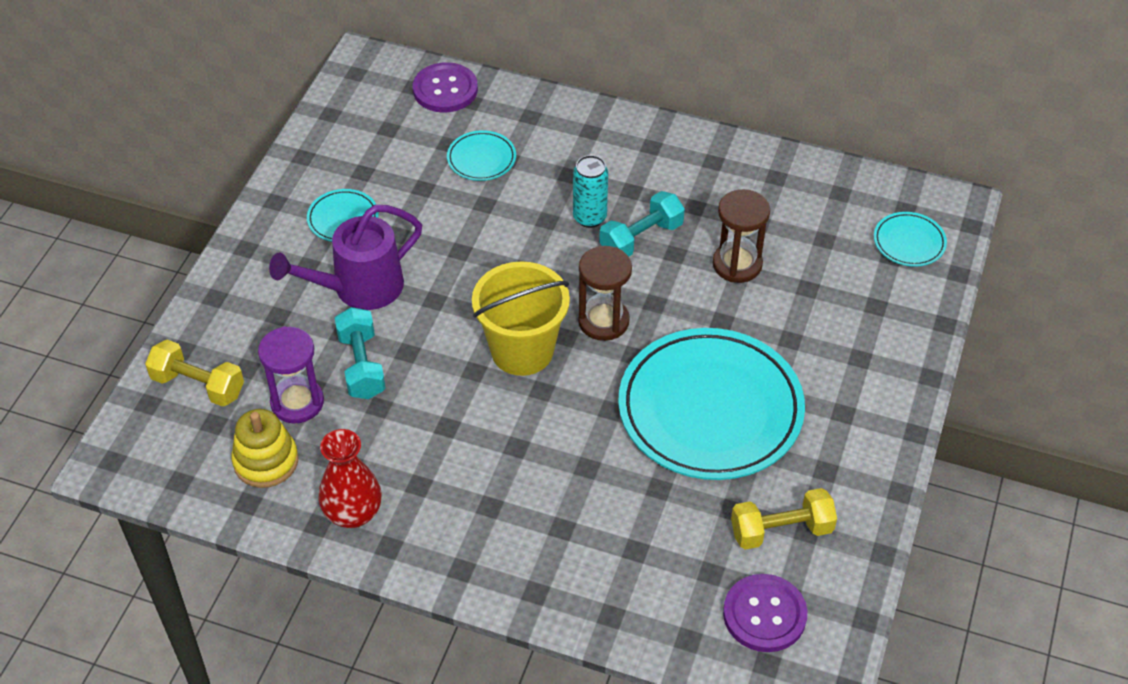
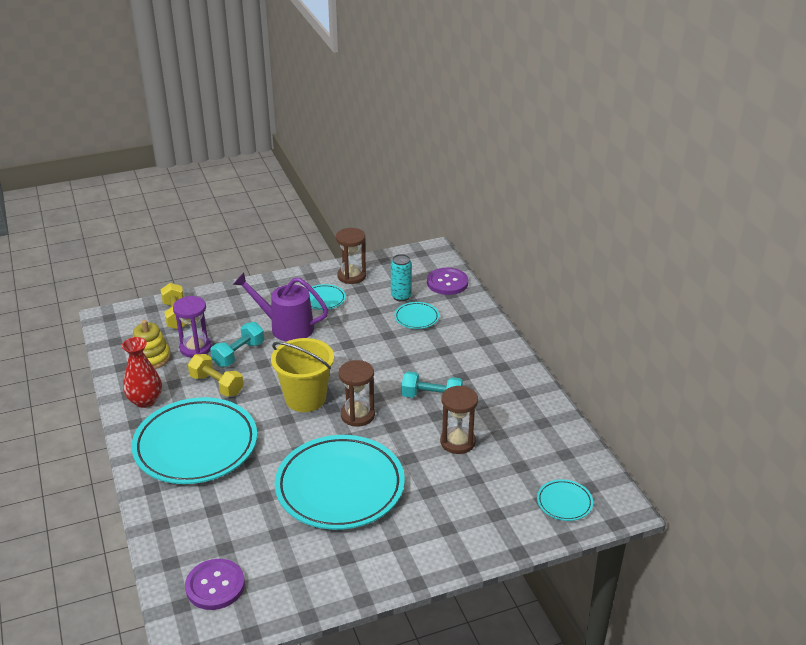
camera: 50 degrees right, 15 degrees down
(325, 163) = (351, 276): none -> brown hourglass
(500, 506) = (196, 445): none -> turquoise plate
(589, 217) = (423, 372): turquoise can -> turquoise can (401, 296)
(781, 530) = (282, 561): yellow dumbbell -> yellow dumbbell (217, 385)

